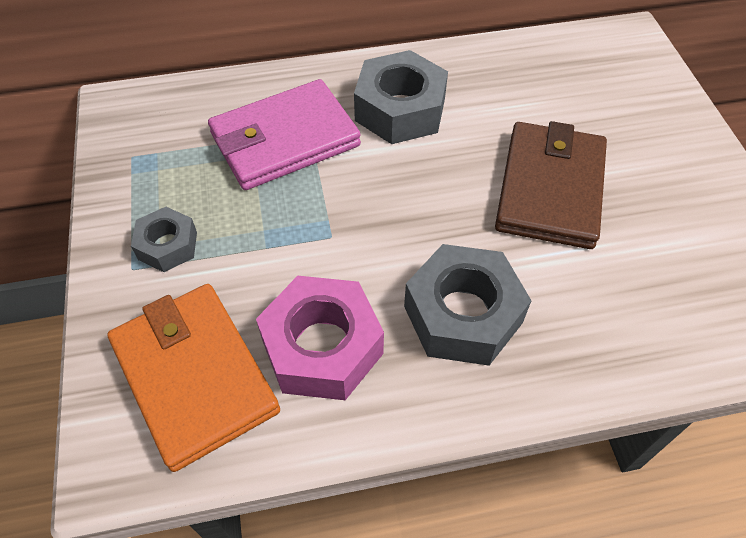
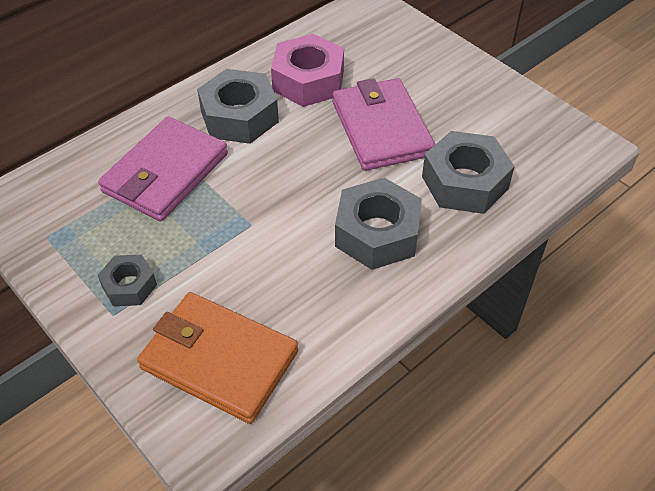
camera: 30 degrees left, 5 degrees down
(322, 347) = (297, 298): pink nut -> pink nut (308, 81)
(550, 189) = (381, 128): brown wallet -> pink wallet
(611, 301) = (464, 182): none -> grey nut

